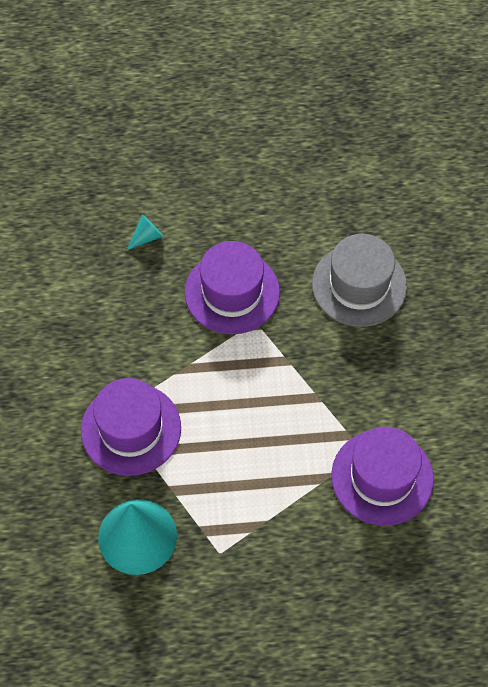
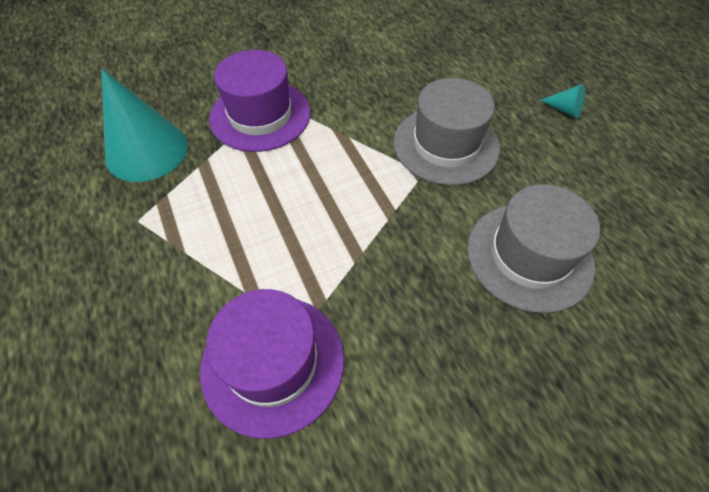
camera: 70 degrees right, 5 degrees down
(146, 237) = (465, 71): turquoise cone -> turquoise cone (564, 110)
(232, 292) = (446, 145): purple hat -> grey hat

